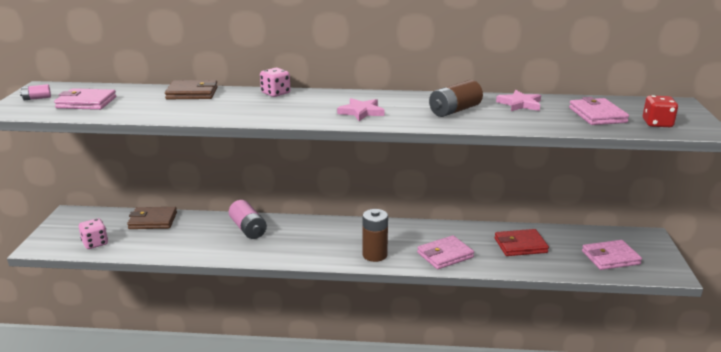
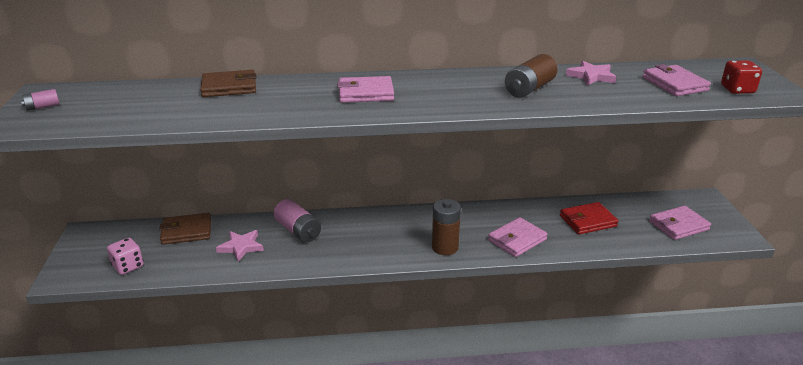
camera: 10 degrees left, 5 degrees up
(86, 103) = (107, 108): pink wallet -> pink wallet (365, 93)
(275, 93) = (325, 81): pink dice -> none
(361, 112) = (432, 98): pink star -> pink star (241, 247)

